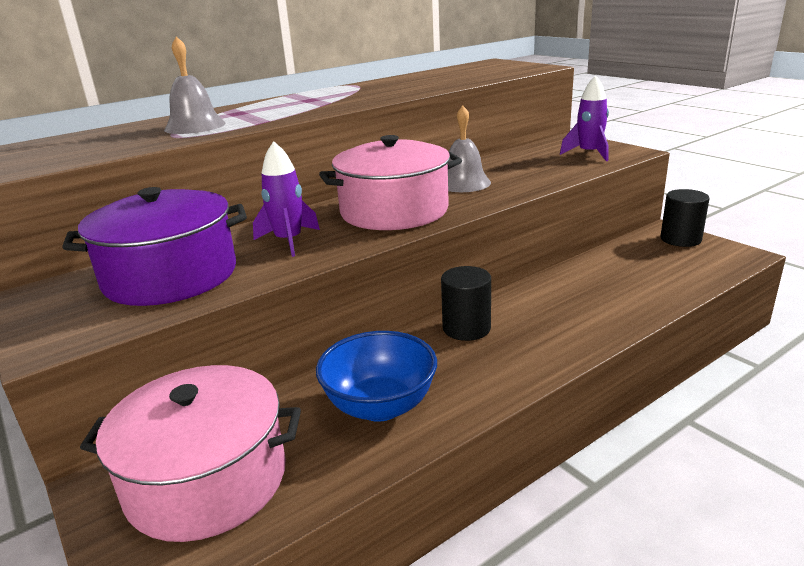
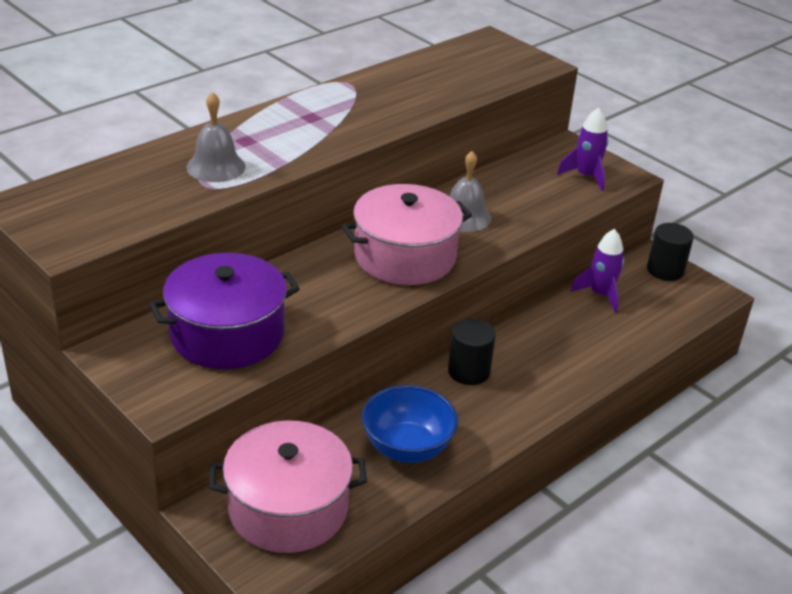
camera: 10 degrees left, 10 degrees up
(289, 241) = (317, 294): purple rocket -> purple rocket (600, 295)

